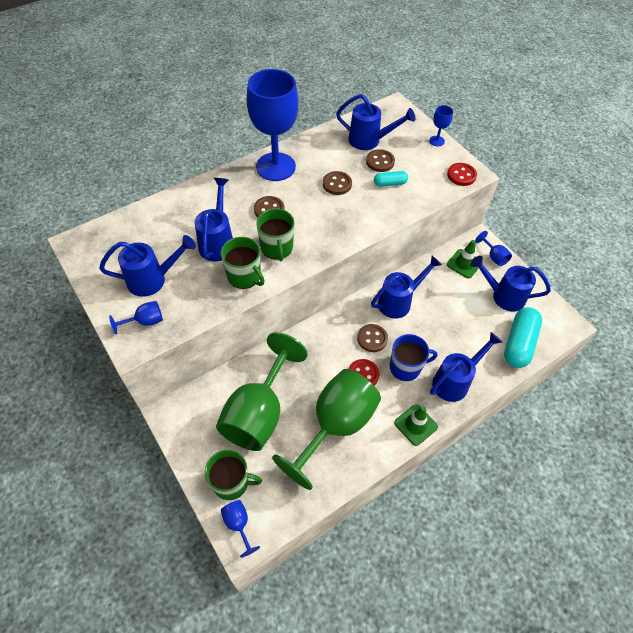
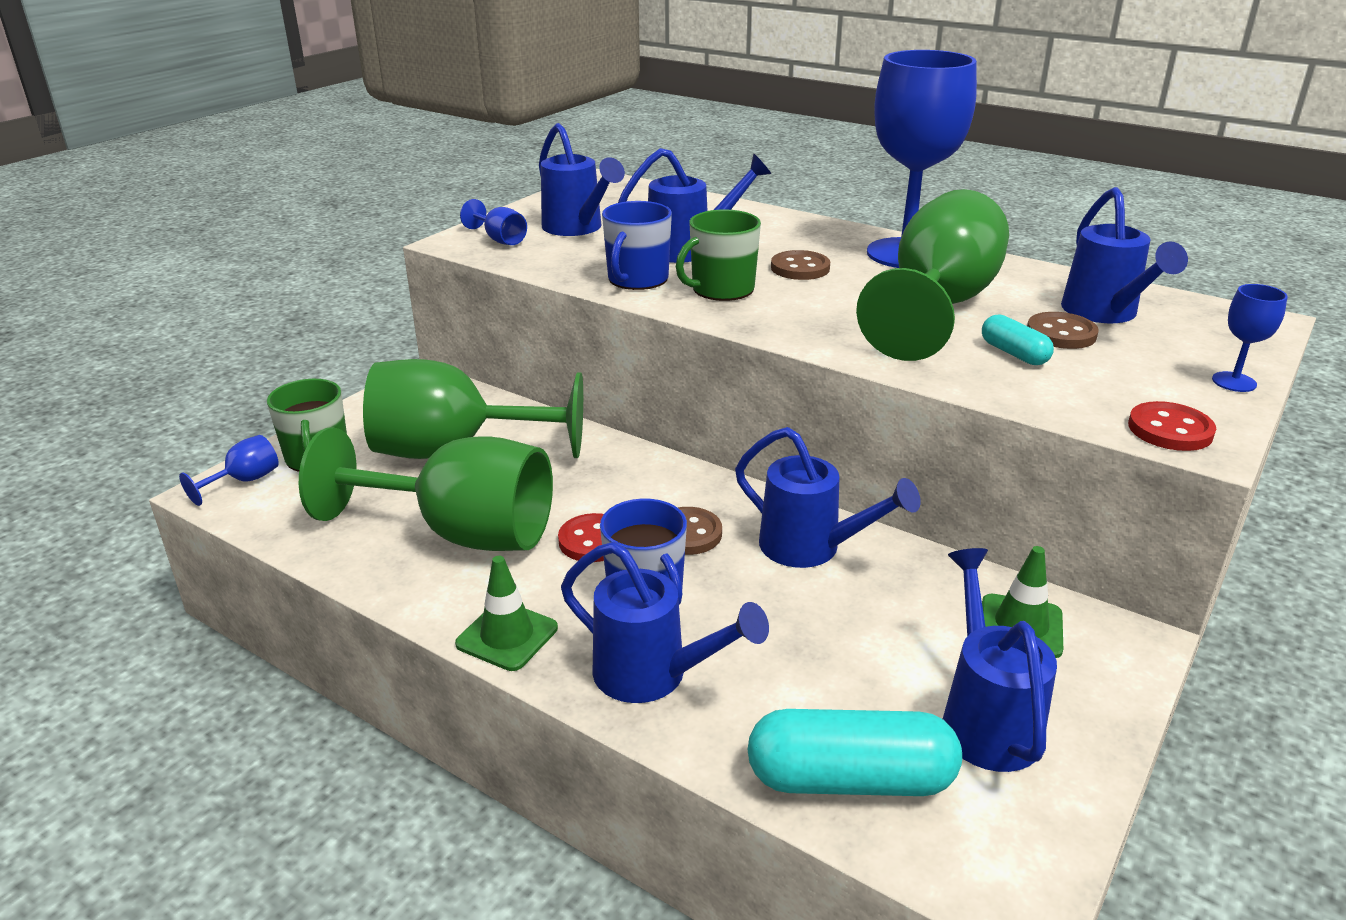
camera: 70 degrees right, 25 degrees down
(244, 276) = (637, 279): green mug -> blue mug
(337, 184) = (937, 307): brown button -> green goblet
(494, 256) = (1104, 677): blue goblet -> none

